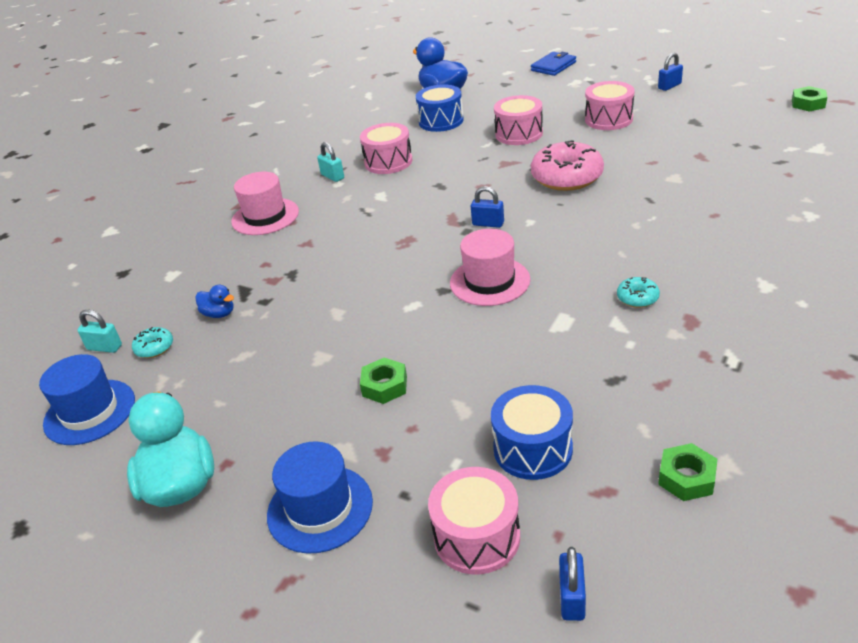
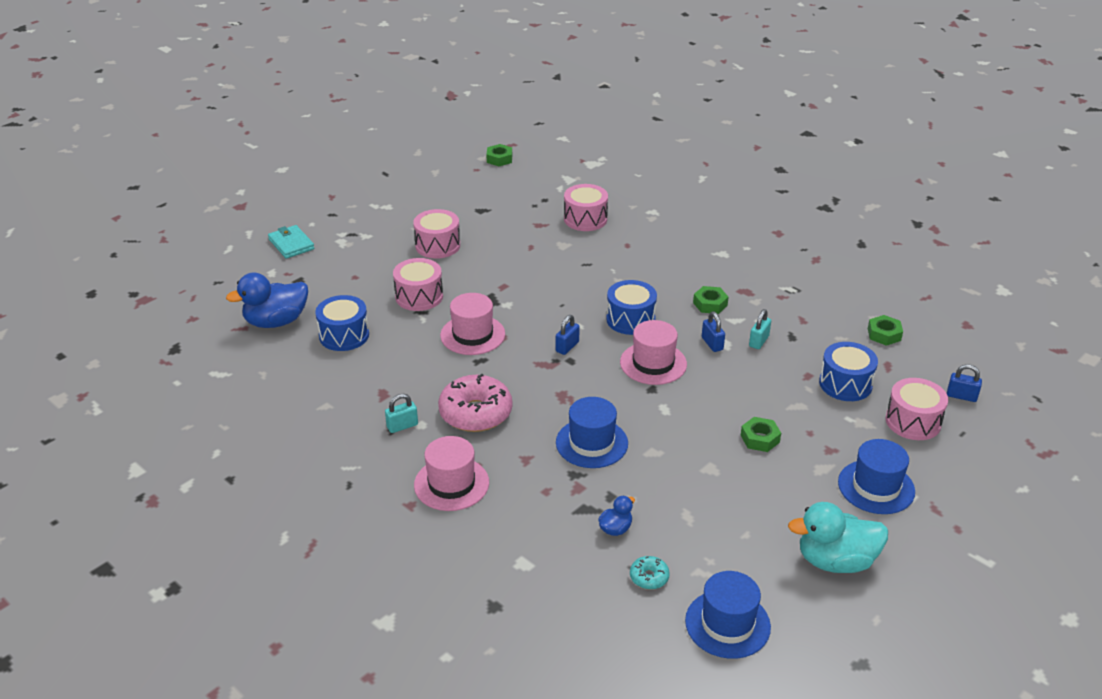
camera: 80 degrees left, 0 degrees up
(104, 347) = (630, 617): turquoise padlock -> turquoise padlock (759, 341)
(340, 273) = (592, 443): none -> blue hat
(388, 162) = (403, 384): pink drum -> pink drum (585, 219)
(476, 172) = (472, 335): none -> pink hat
(553, 66) = (291, 244): blue wallet -> turquoise wallet
(563, 249) = (630, 319): none -> blue drum
(567, 177) = (522, 291): pink donut -> pink donut (475, 413)
(637, 298) = (710, 304): turquoise donut -> green nut
(669, 86) = (405, 201): blue padlock -> blue padlock (712, 344)

